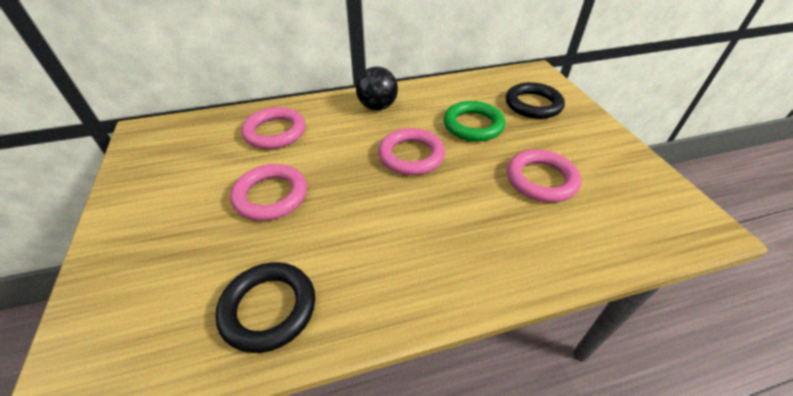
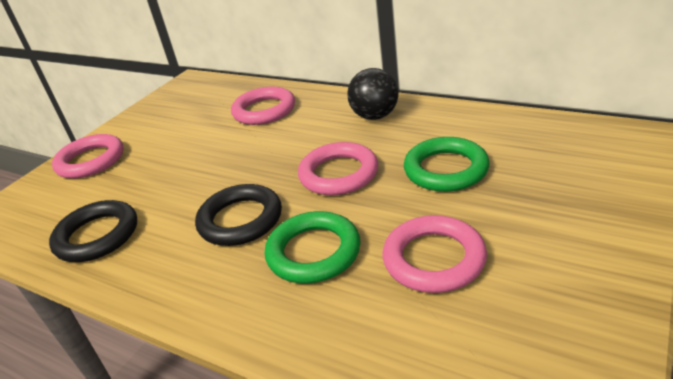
camera: 50 degrees right, 10 degrees down
(271, 196) = (197, 160): pink ring -> pink ring (91, 161)
(472, 213) = (313, 252): none -> green ring
(533, 104) = (563, 174): black ring -> black ring (240, 220)

